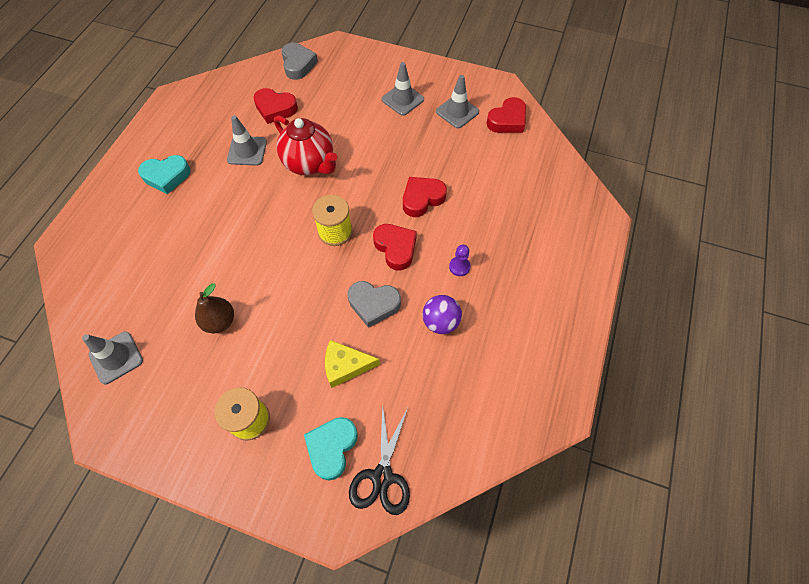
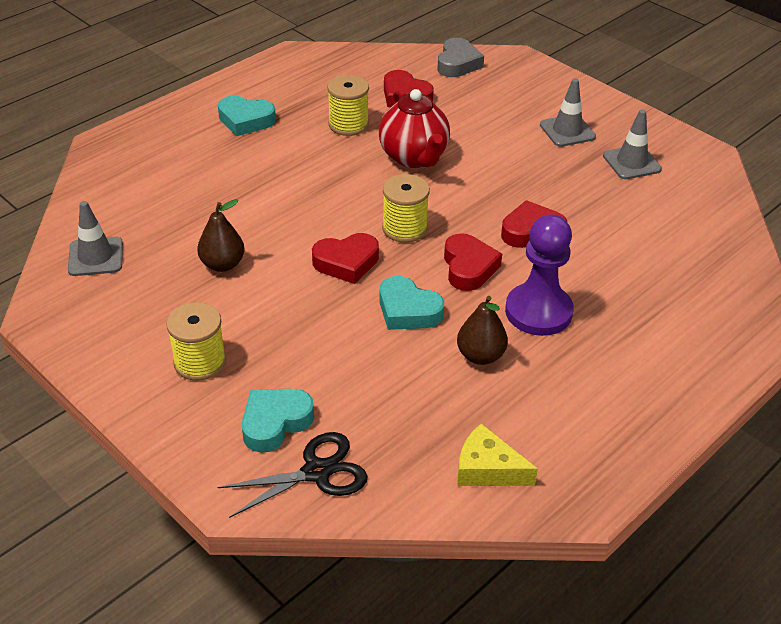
camera: 25 degrees right, 20 degrees down
(247, 151) = (348, 124): grey traffic cone -> yellow spool
(346, 366) = (338, 355): yellow cheese -> yellow cheese (487, 469)
(373, 304) = (408, 310): grey heart -> turquoise heart
(382, 476) = (316, 472): black scissors -> black scissors turned 150 degrees counterclockwise
(440, 322) = (480, 356): purple ball -> brown pear
(459, 267) = (538, 312): purple pawn -> purple pawn, size x2.30
(507, 120) = (695, 190): red heart -> red heart (346, 262)

